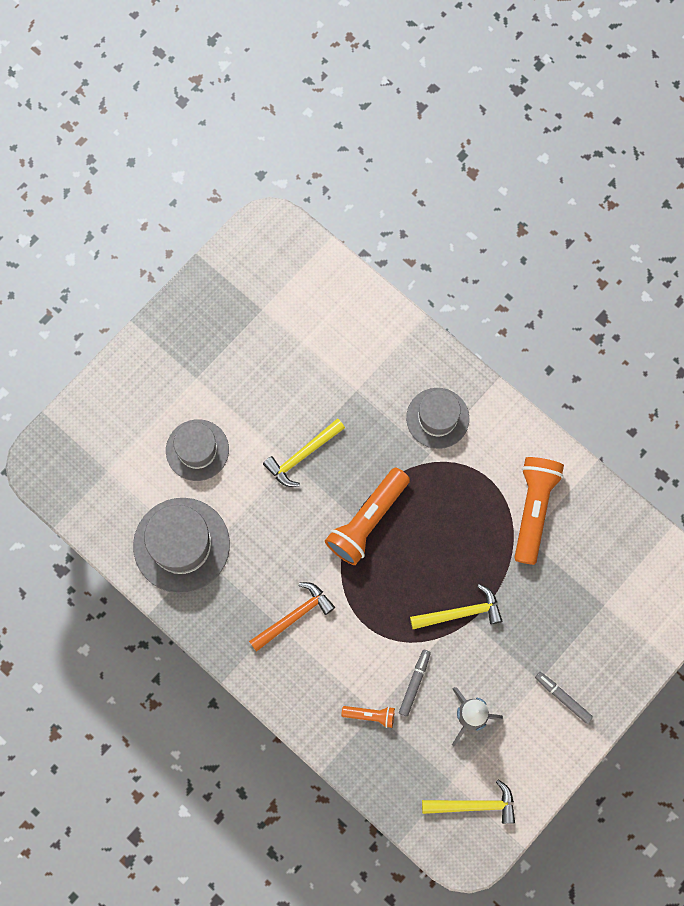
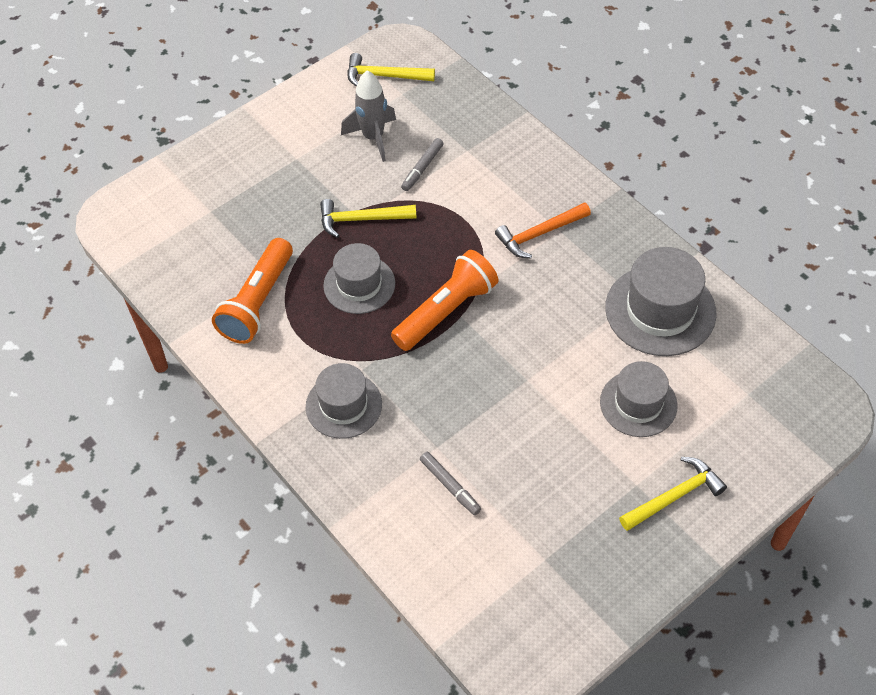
camera: 170 degrees left, 20 degrees down
(302, 455) = (512, 384): yellow hammer -> yellow hammer (674, 496)
(370, 715) = (471, 148): orange flashlight -> none
(448, 539) = (359, 284): none -> grey hat
(562, 698) = (277, 143): grey marker -> grey marker (450, 486)

